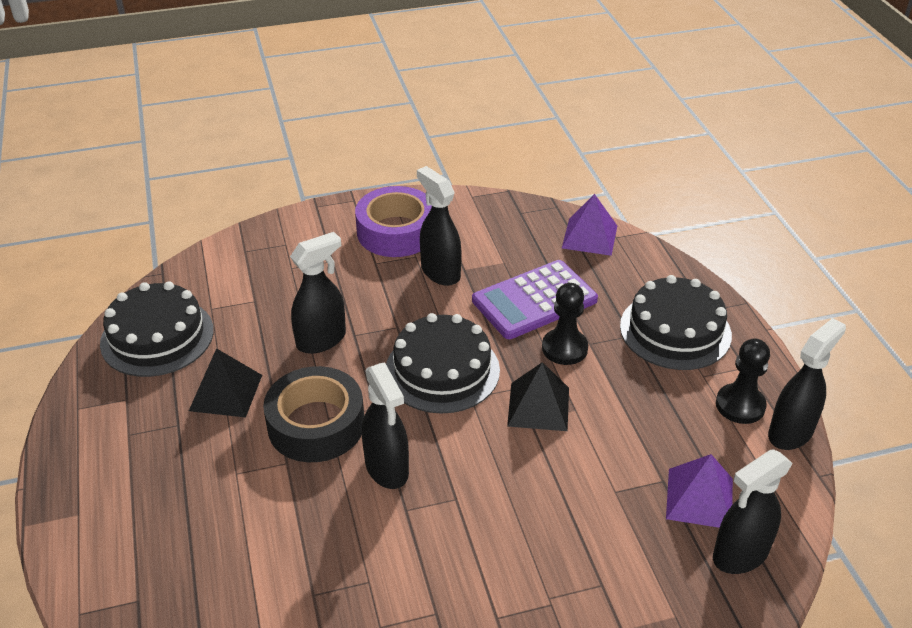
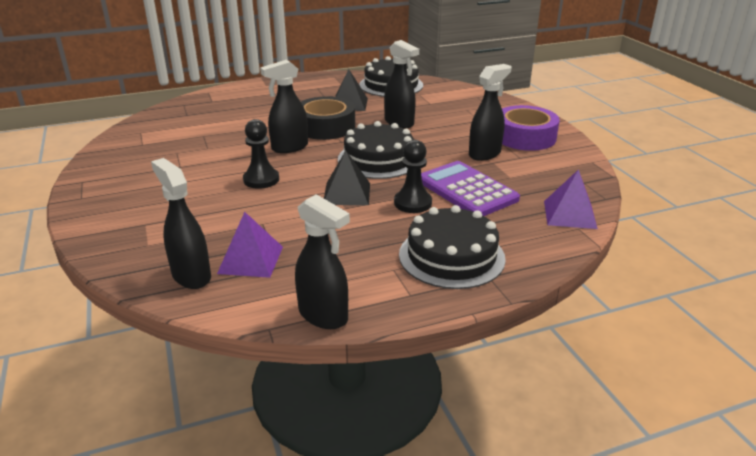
camera: 85 degrees right, 10 degrees down
(740, 405) = (357, 287): black pawn -> black pawn (261, 180)

